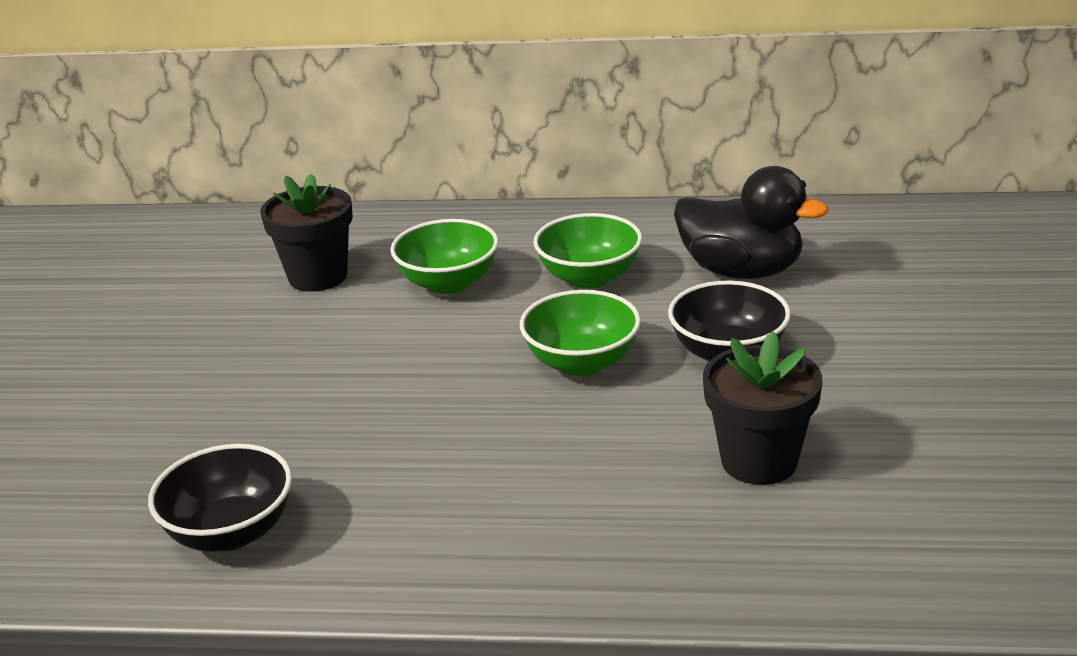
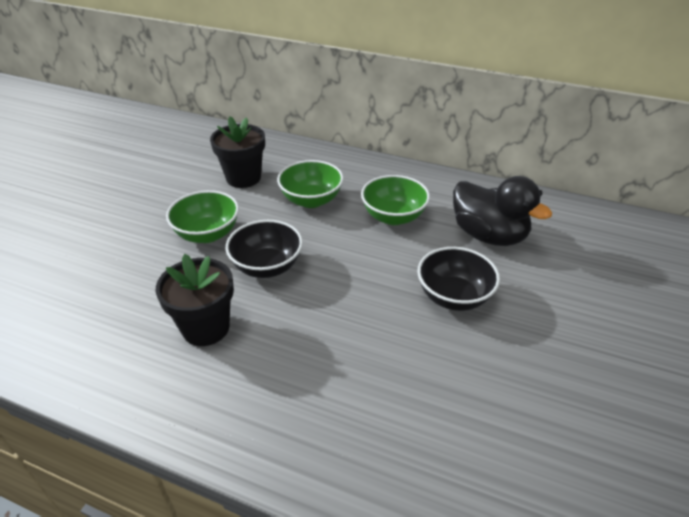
camera: 15 degrees right, 10 degrees up
(231, 532) = (101, 346): black bowl -> black bowl (267, 266)
(581, 362) = (360, 278): green bowl -> green bowl (207, 234)
(759, 461) = (437, 391): black flower pot -> black flower pot (206, 328)

